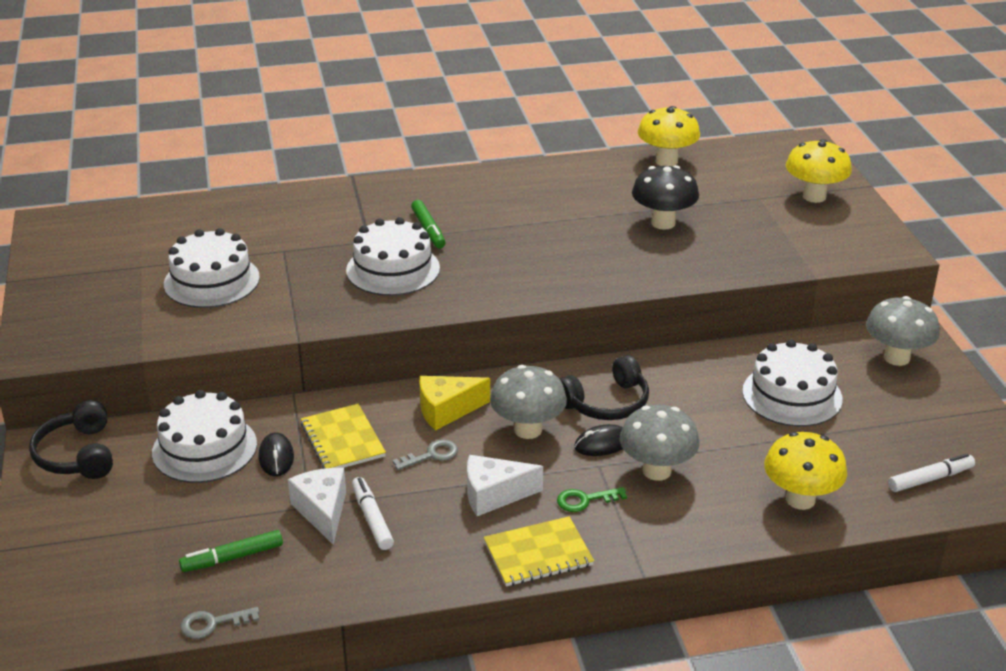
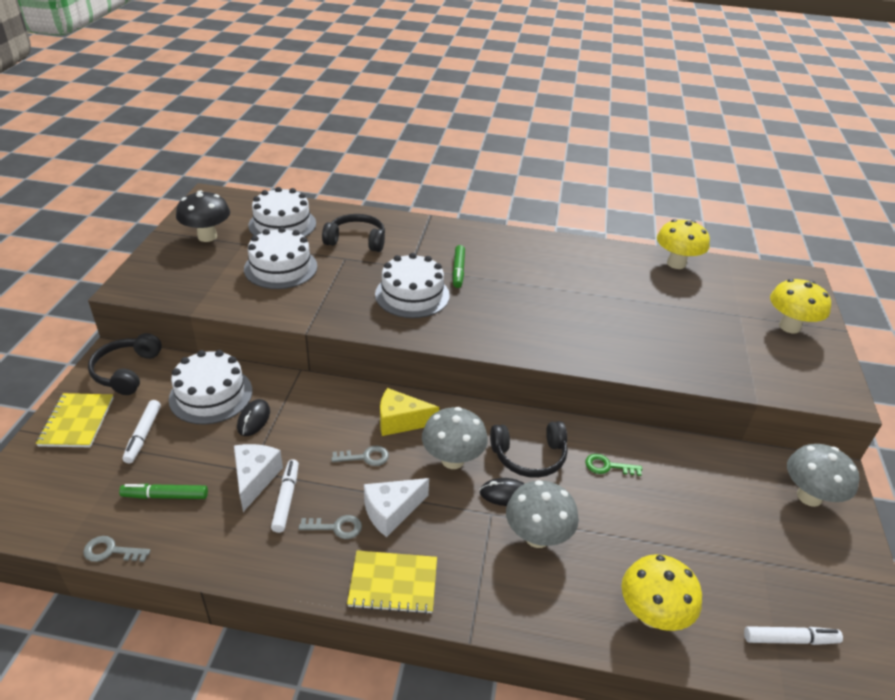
camera: 20 degrees right, 5 degrees up
(155, 510) = (143, 435): none -> white marker
(282, 227) = (356, 240): none -> black headphones
(342, 440) = (309, 421): yellow notebook -> yellow notebook (77, 421)
(445, 526) = (336, 527): none -> grey key
(494, 495) = (391, 511): white cheese -> white cheese turned 45 degrees counterclockwise
(585, 500) = (461, 544): green key -> green key (607, 466)
(663, 223) = (645, 315): black mushroom -> black mushroom (207, 236)
(792, 395) = (694, 502): white cake -> white cake (282, 224)

